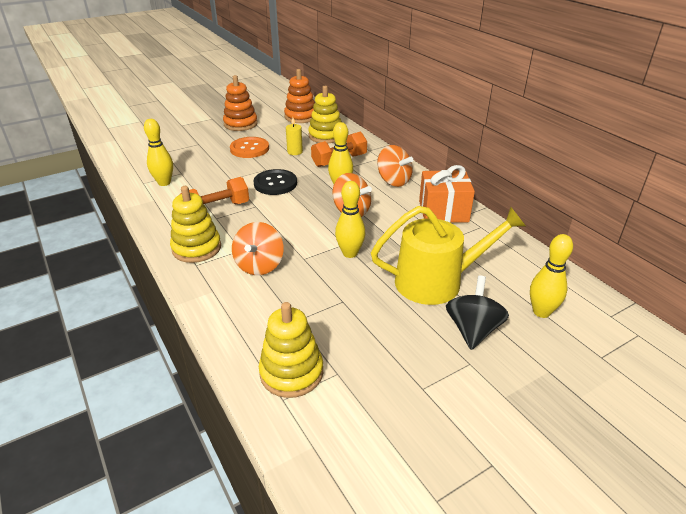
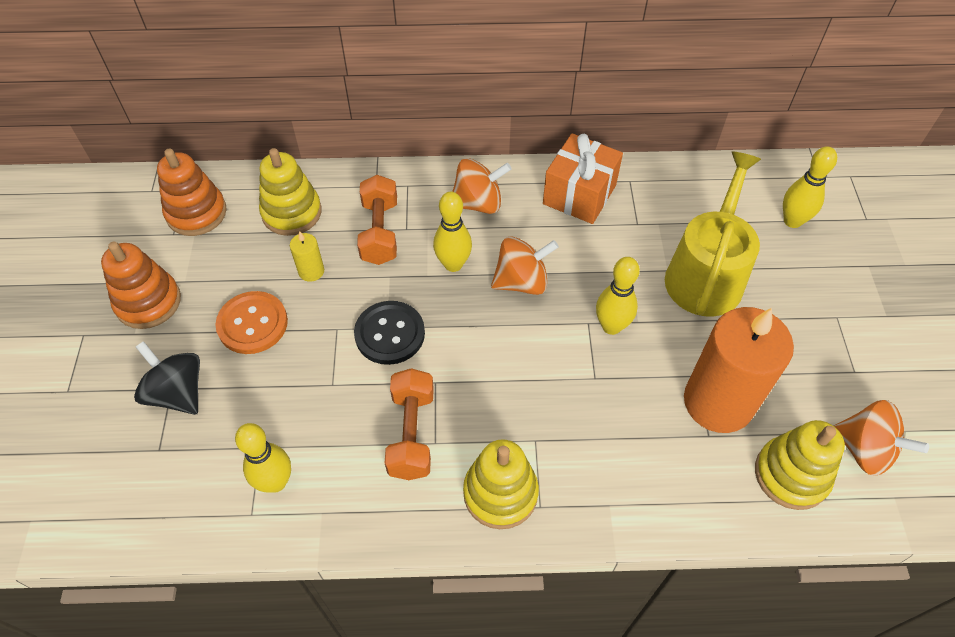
camera: 60 degrees left, 20 degrees up
(259, 265) = (583, 432): orange spinning top -> orange spinning top (864, 450)
(328, 317) = (718, 402): none -> orange candle
(472, 330) = (794, 288): black spinning top -> black spinning top (178, 393)

